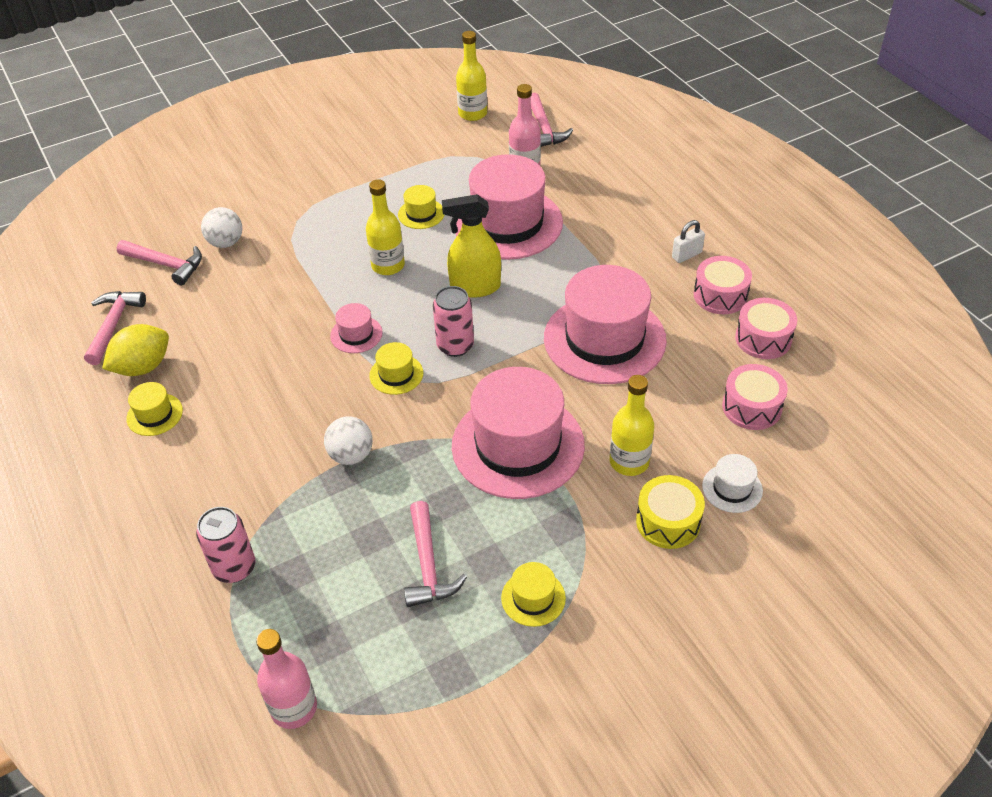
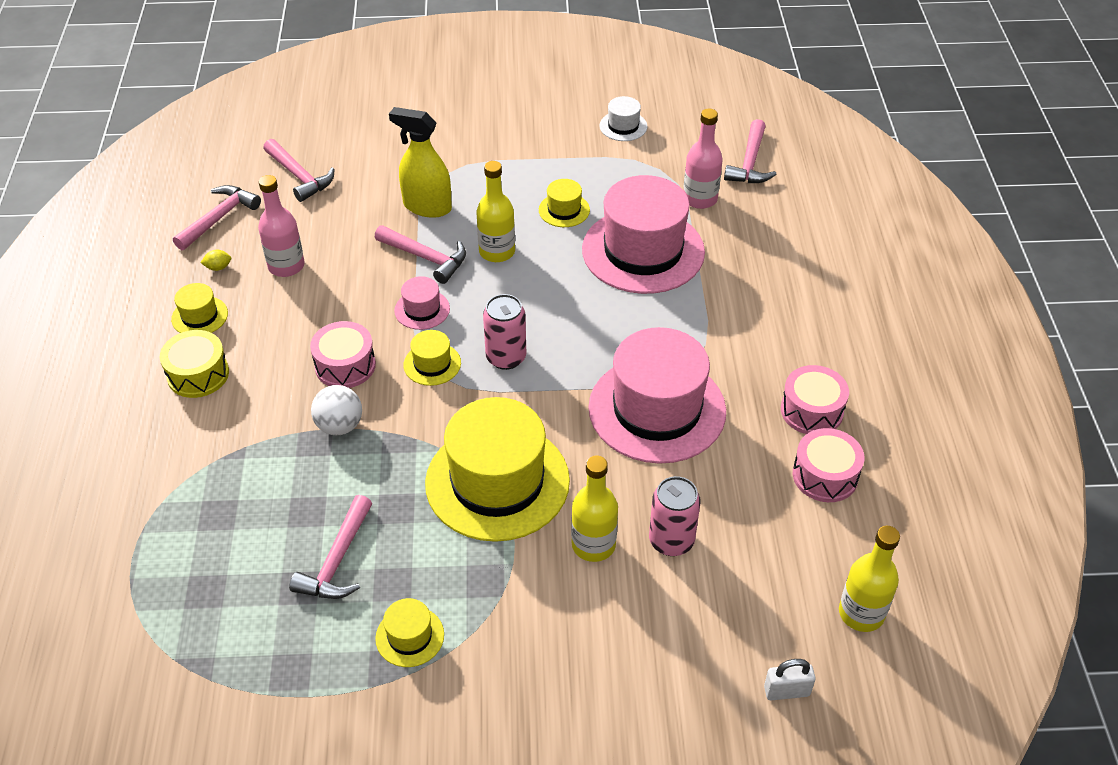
camera: 25 degrees right, 0 degrees up
(143, 367) = (218, 267): yellow lemon -> yellow lemon, size x0.42
(226, 243) = (365, 174): white ball -> none
(234, 567) = (174, 487): pink can -> pink can (671, 541)
(294, 708) = (139, 637): pink bottle -> pink bottle (286, 266)
(330, 292) = (426, 258): none -> pink hammer
(472, 114) = (687, 121): yellow bottle -> yellow bottle (861, 613)
(475, 287) = (565, 305): yellow spray bottle -> yellow spray bottle (427, 206)
(518, 445) = (497, 482): pink hat -> yellow hat
(668, 521) = (589, 622): yellow drum -> yellow drum (198, 374)
(686, 255) = (806, 353): white padlock -> white padlock (786, 691)
(732, 488) = (678, 618): white hat -> white hat (623, 126)
(751, 407) = (759, 543): pink drum -> pink drum (345, 365)

